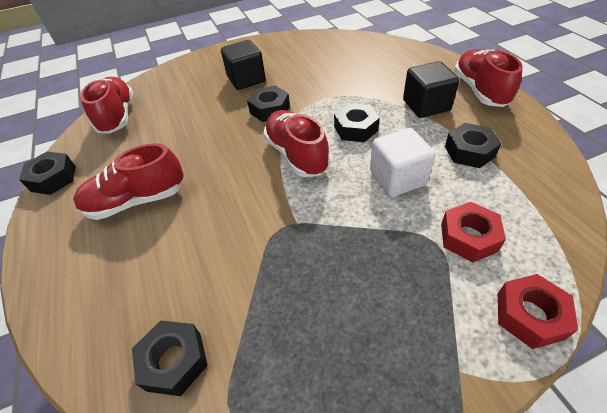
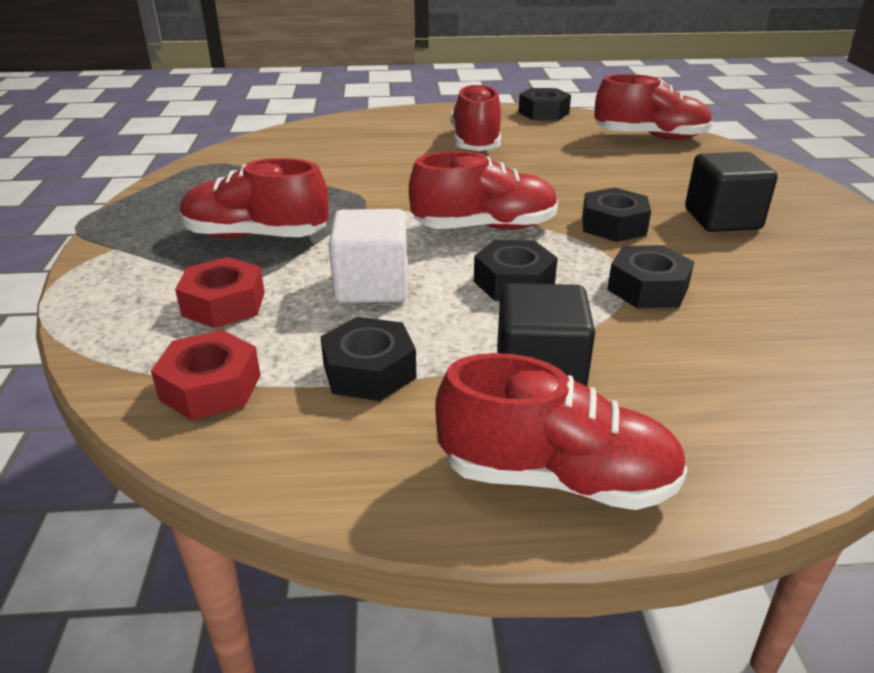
camera: 105 degrees right, 15 degrees down
(174, 361) = (278, 150): black nut -> black nut (647, 288)
(374, 270) = (256, 236): none -> red shoe
(530, 315) = (97, 303): red nut -> red nut (210, 387)

